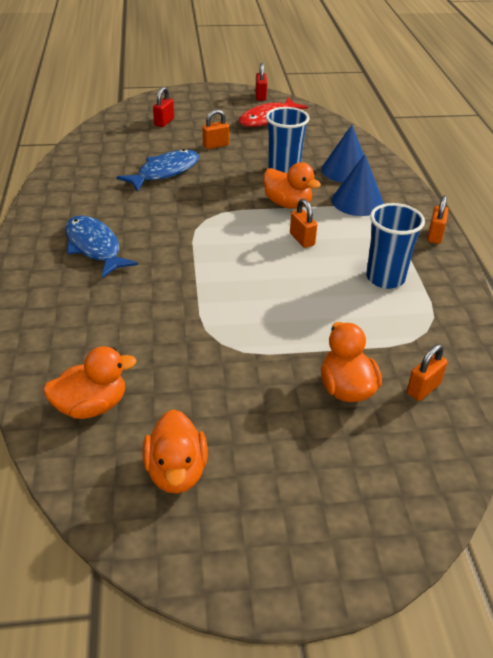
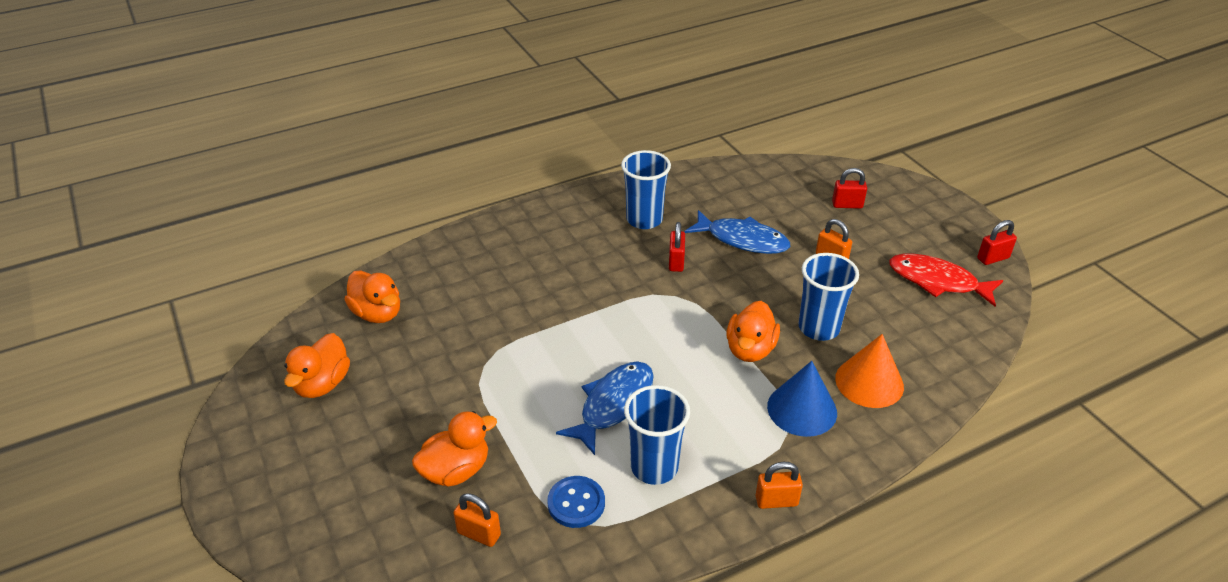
camera: 70 degrees right, 0 degrees up
(94, 247) = (581, 241): blue fish -> blue fish (613, 405)
(97, 208) = (644, 219): none -> blue cup
(165, 207) = (676, 262): none -> red padlock
(176, 471) = (322, 384): orange duck -> orange duck turned 45 degrees counterclockwise
(302, 239) = (686, 379): orange padlock -> none
(345, 170) = (869, 382): blue cone -> orange cone
(407, 326) = (576, 503): none -> blue button

